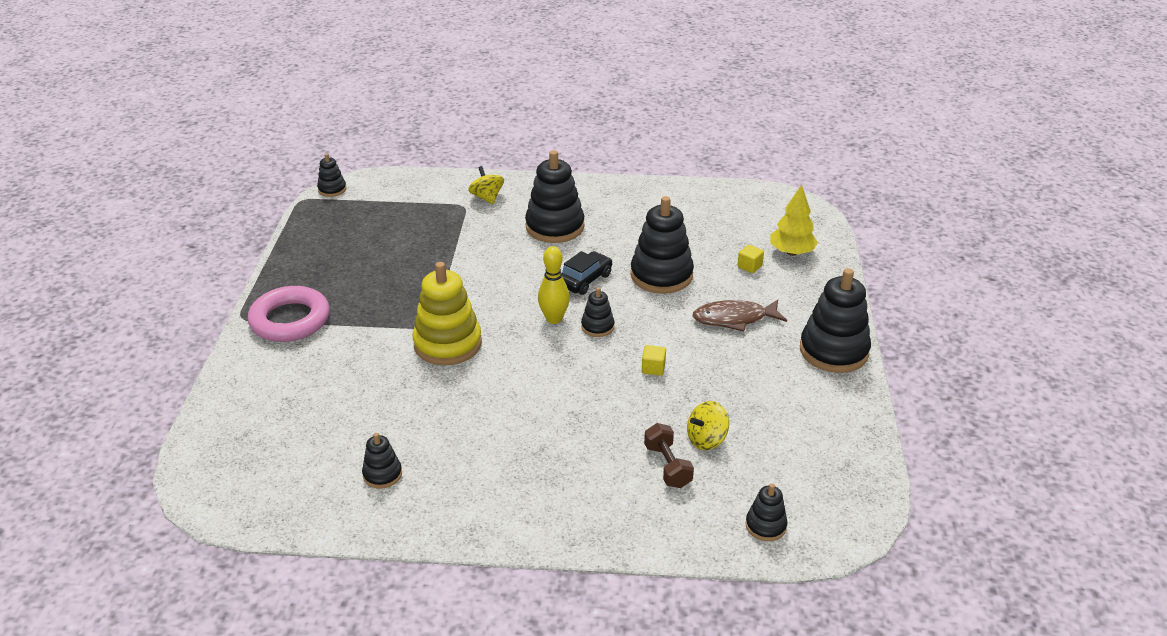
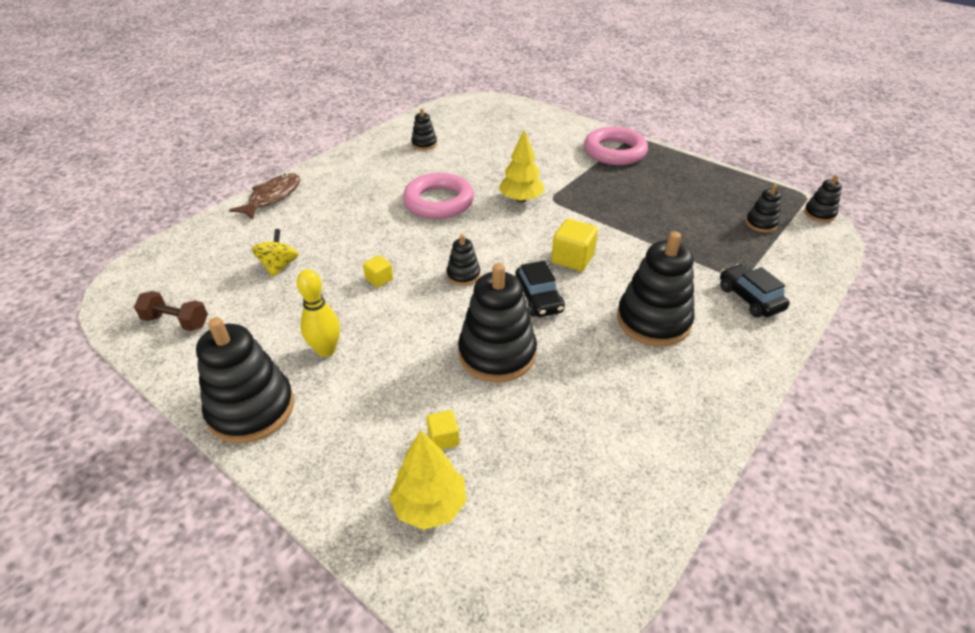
camera: 125 degrees right, 5 degrees up
(448, 344) = (521, 199): yellow stacking toy -> yellow tree
(487, 197) = (749, 298): yellow spinning top -> black car
(502, 395) = (439, 202): none -> pink ring
(516, 282) = (572, 258): none -> yellow cube
(554, 319) = (499, 257): yellow bowling pin -> yellow bowling pin (326, 350)
(667, 466) = (285, 237): brown dumbbell -> brown dumbbell (176, 321)
(734, 319) = (378, 366): brown fish -> brown fish (272, 197)
(765, 526) = (184, 251): black stacking toy -> black stacking toy (761, 224)

